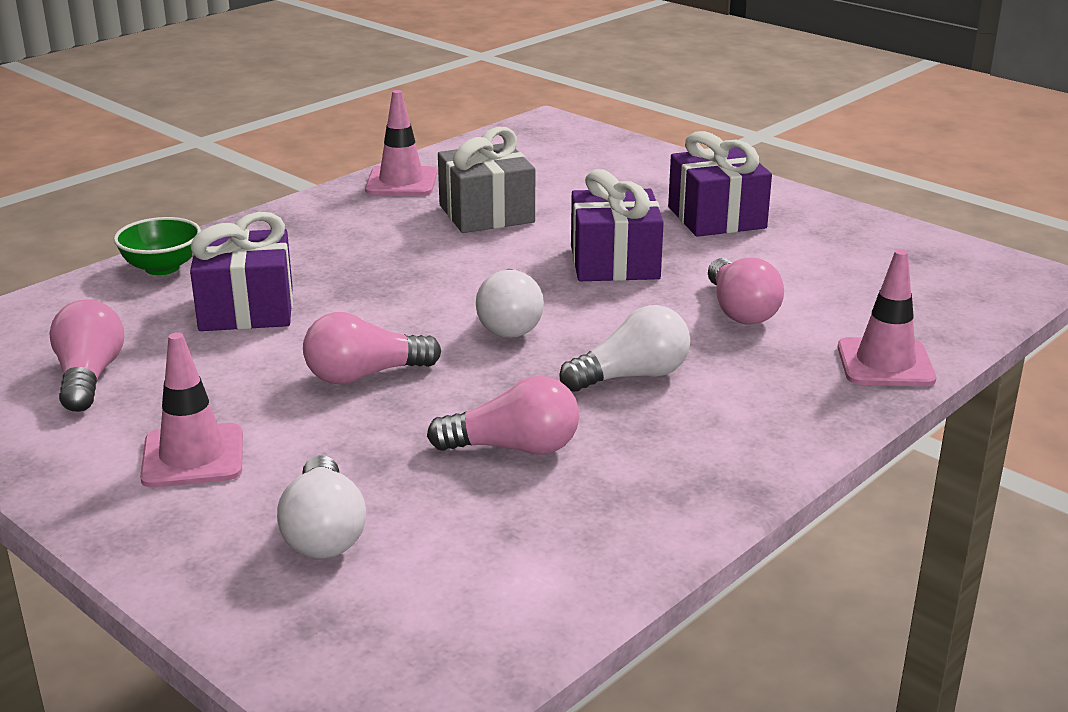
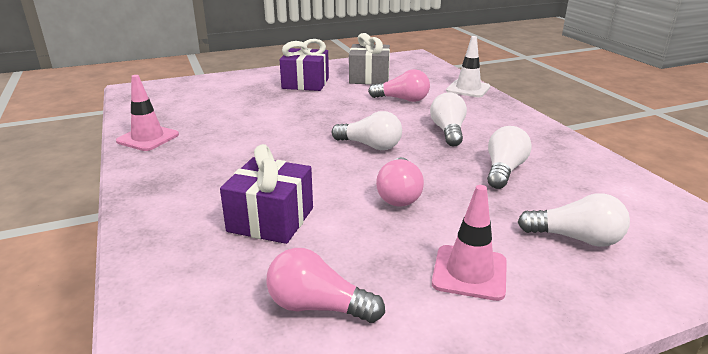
camera: 65 degrees left, 0 degrees up
(162, 268) = (158, 245): green bowl -> none
(486, 214) = (229, 125): grey gift -> grey gift (369, 78)
(514, 448) = (504, 170): pink light bulb -> white light bulb
(614, 262) = (328, 111): purple gift -> none
(885, 363) = (468, 89): pink traffic cone -> white traffic cone

